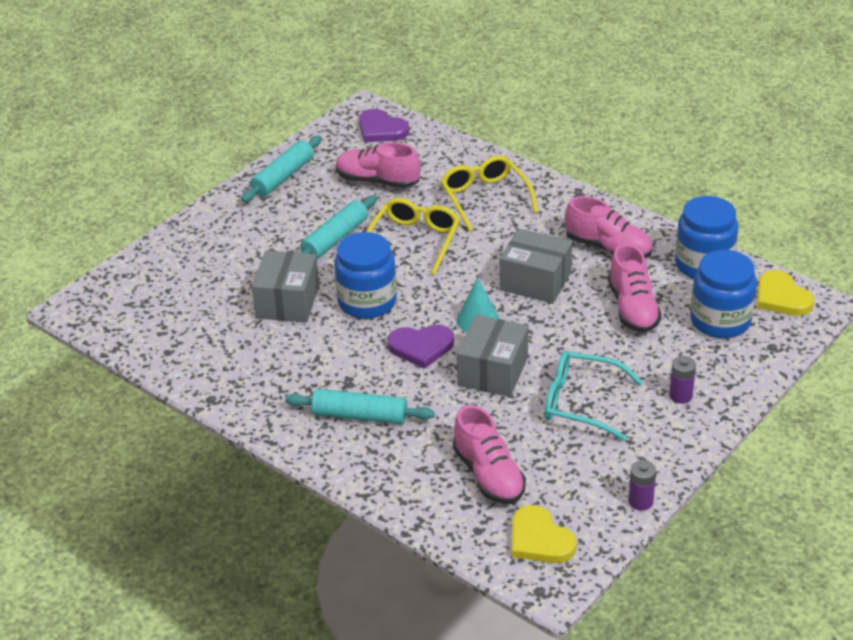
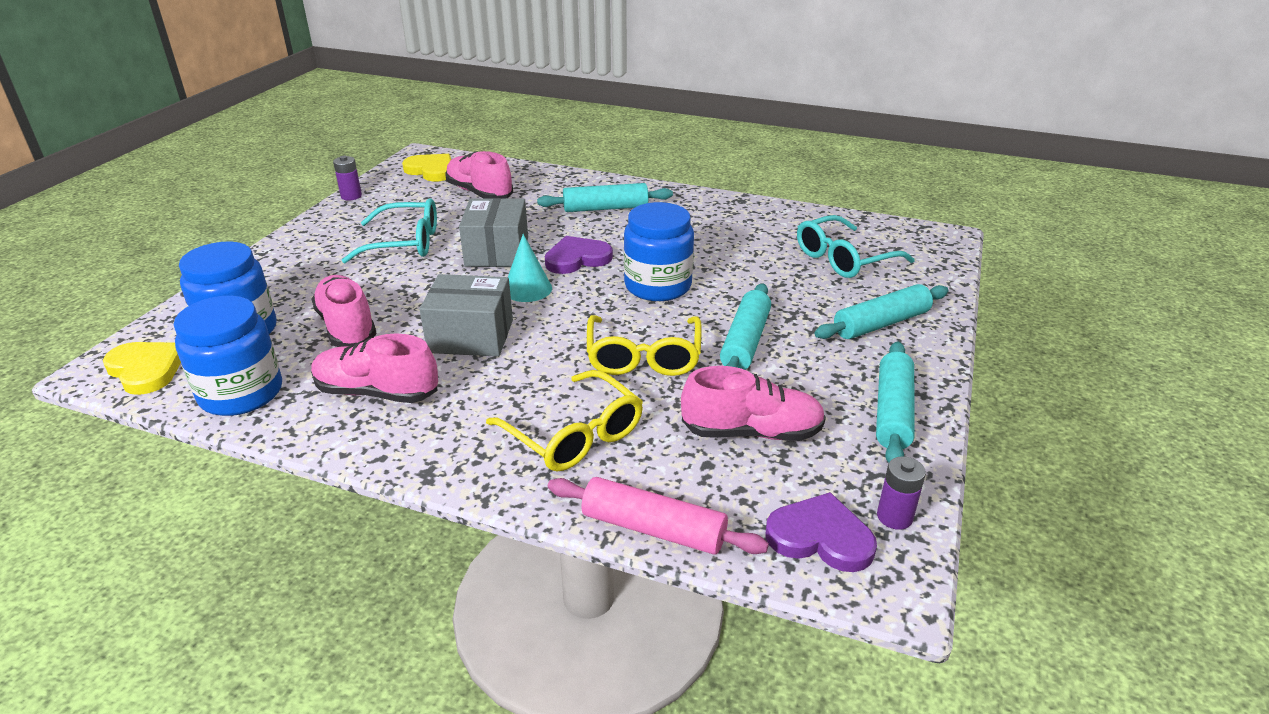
camera: 160 degrees right, 5 degrees down
(188, 300) = (843, 259): none -> turquoise glasses
(225, 235) = (881, 323): none -> turquoise rolling pin
(287, 302) = (742, 273): grey box -> none
(462, 147) = (653, 529): none -> pink rolling pin
(680, 396) = (303, 261): purple battery -> purple battery (894, 517)

